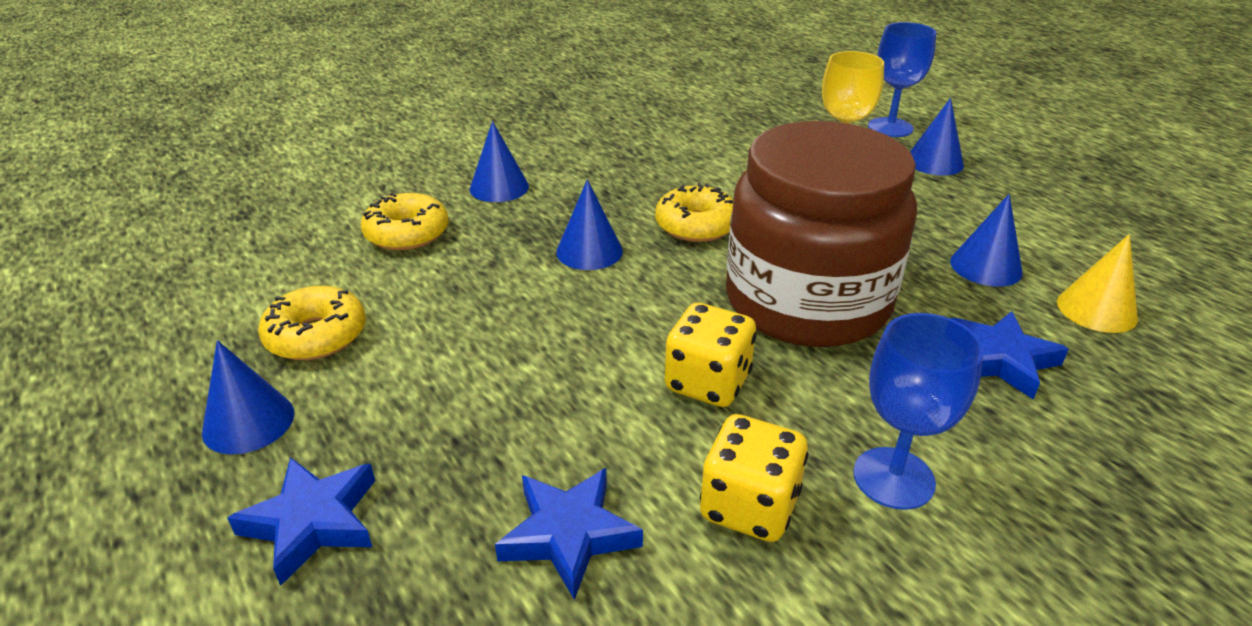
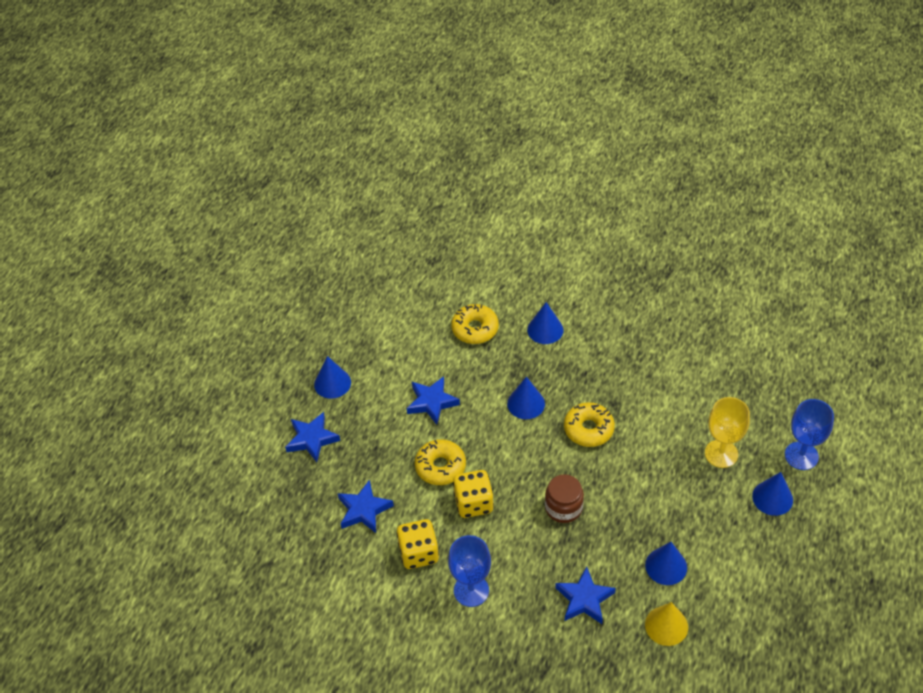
camera: 55 degrees right, 15 degrees up
(316, 335) = (387, 360): yellow donut -> yellow donut (440, 467)
(463, 330) = (432, 402): none -> blue star
(807, 302) = (563, 508): brown jar -> brown jar, size x0.41

